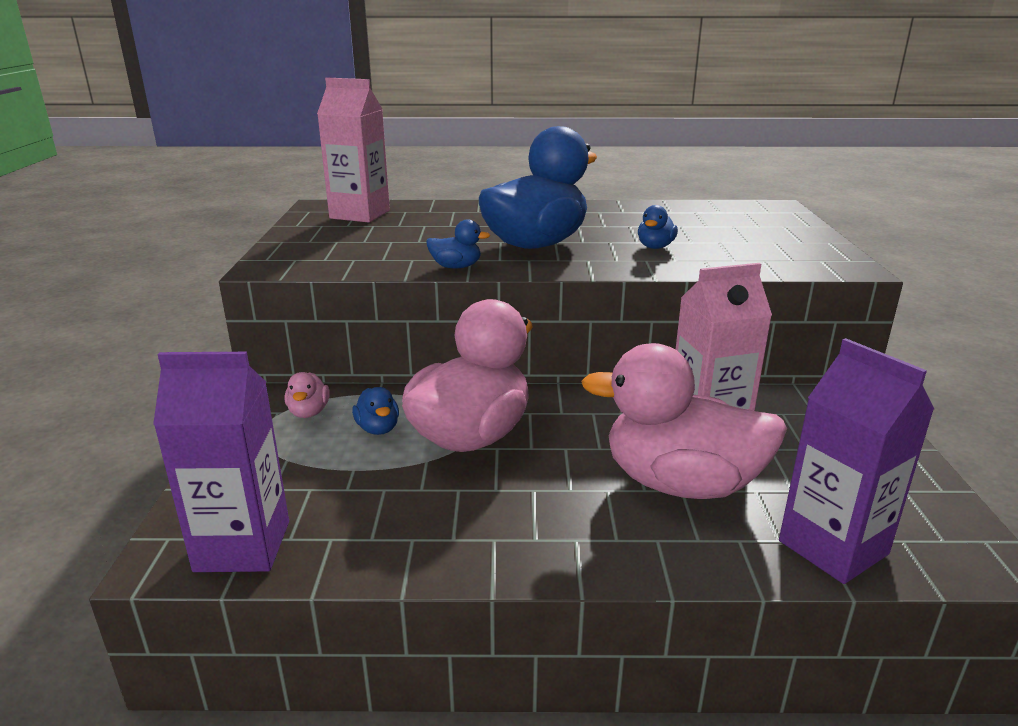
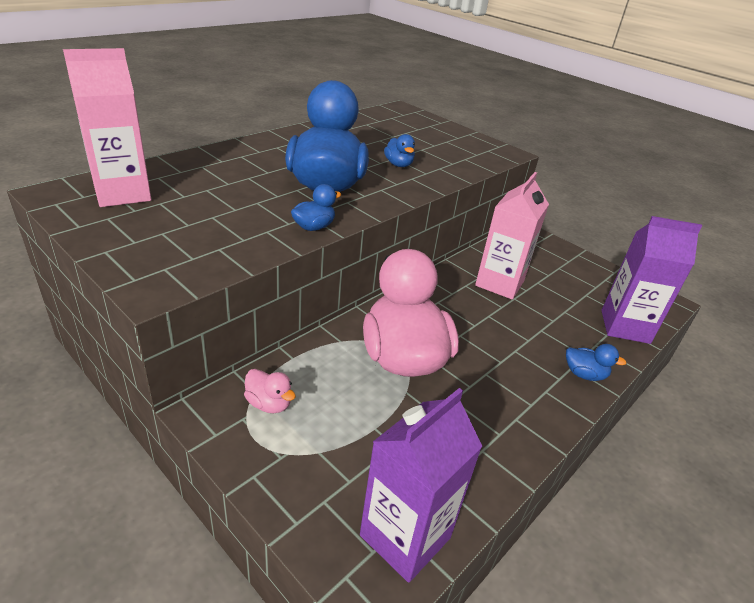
camera: 50 degrees left, 10 degrees up
(378, 428) = (340, 387): blue duck -> blue duck (584, 374)
(680, 484) = (536, 326): pink duck -> none

